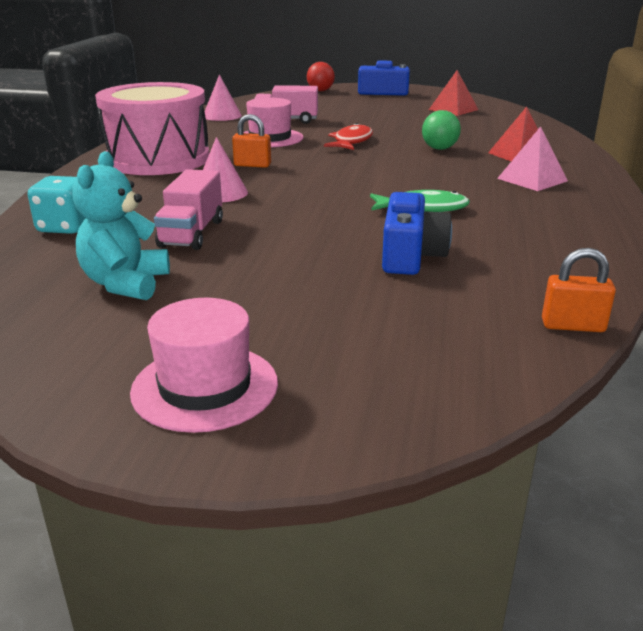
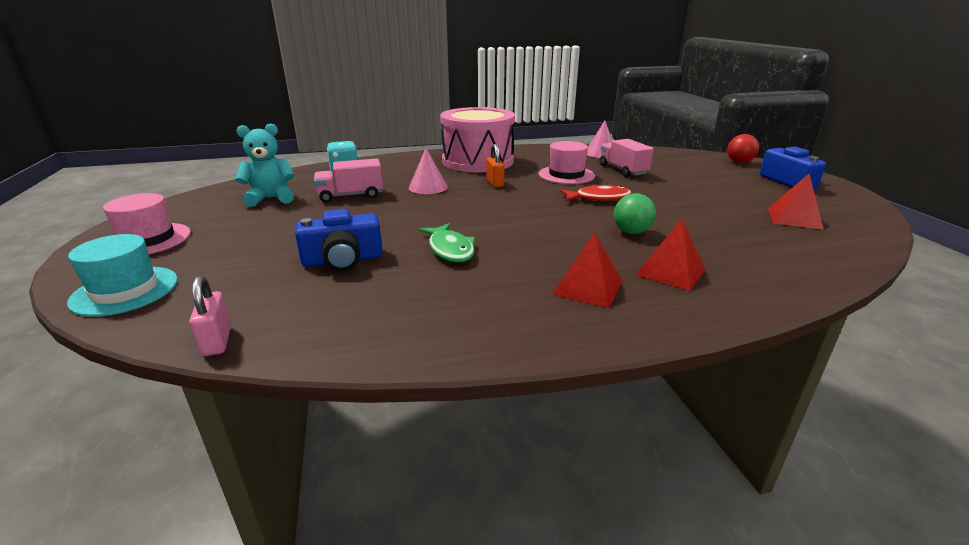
camera: 65 degrees right, 0 degrees up
(407, 393) = (125, 291): none -> turquoise hat
(532, 179) = (588, 287): pink pyramid -> red pyramid
(573, 326) = (217, 341): orange padlock -> pink padlock

